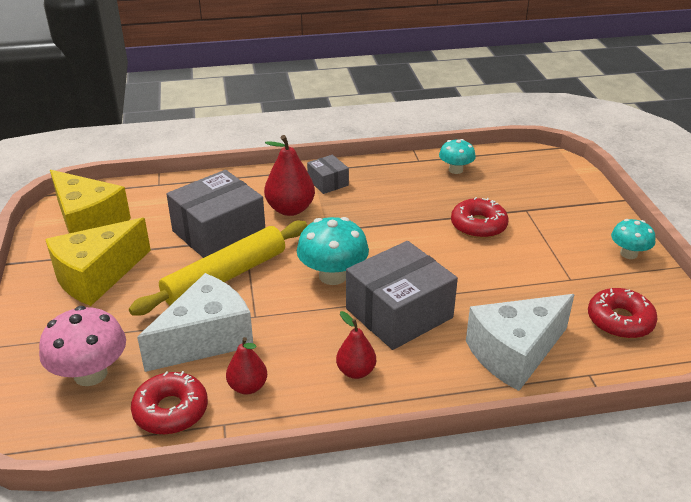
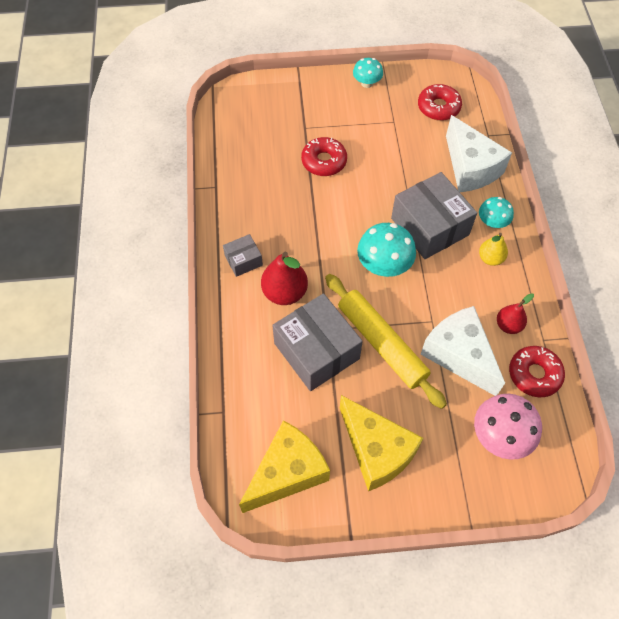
camera: 85 degrees left, 25 degrees up
(356, 371) = (490, 258): red pear -> yellow pear
(455, 170) = (237, 162): turquoise mushroom -> turquoise mushroom (492, 223)

